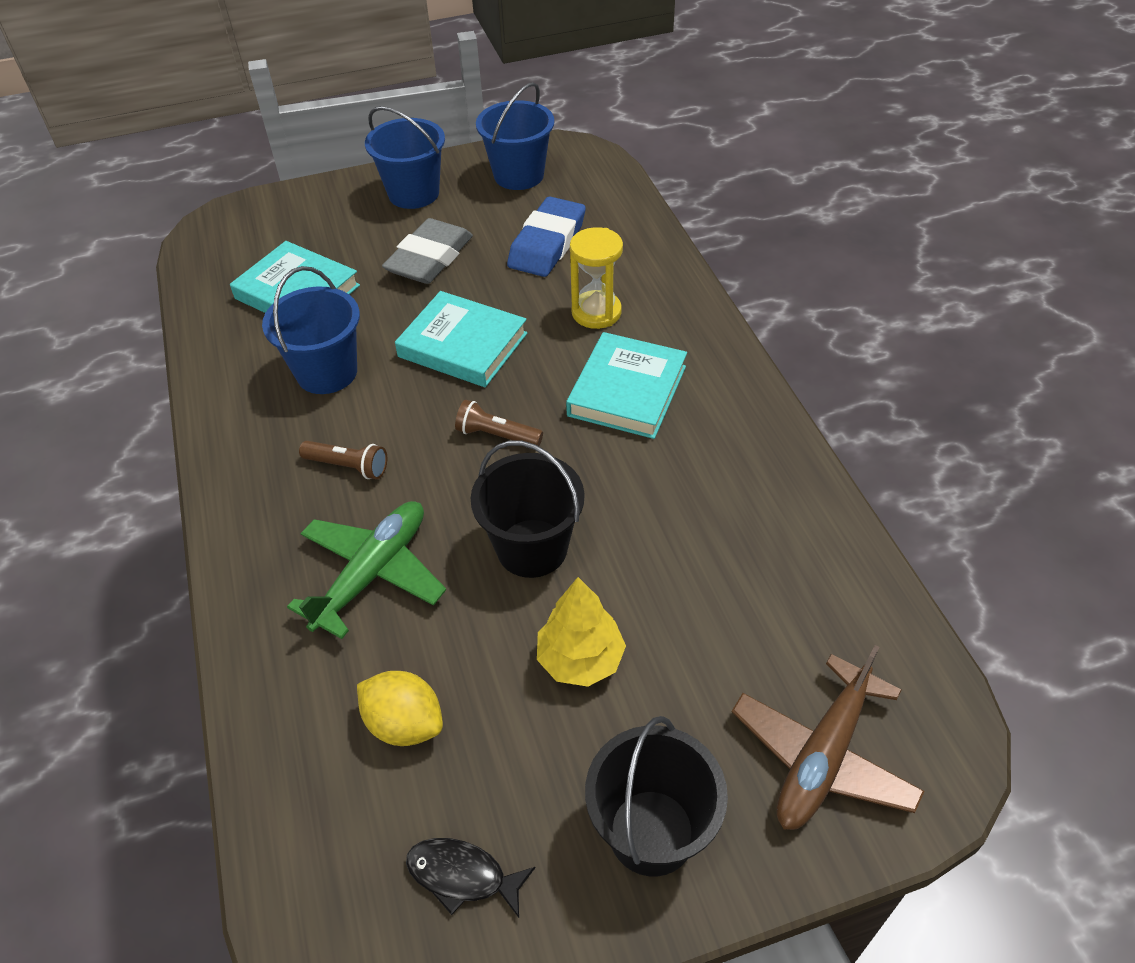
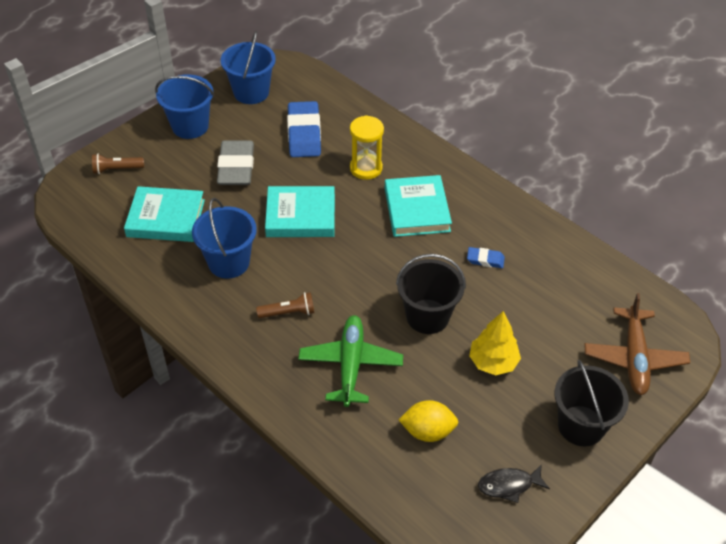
camera: 30 degrees left, 0 degrees up
(497, 435) = (362, 262): brown flashlight -> brown flashlight (117, 169)
(678, 498) = (485, 260): none -> blue eraser

